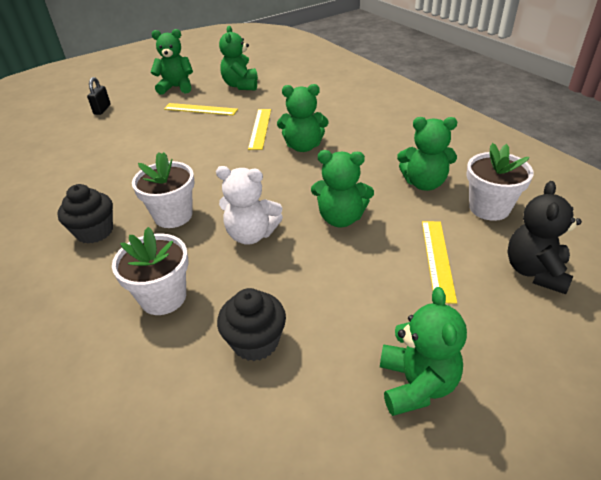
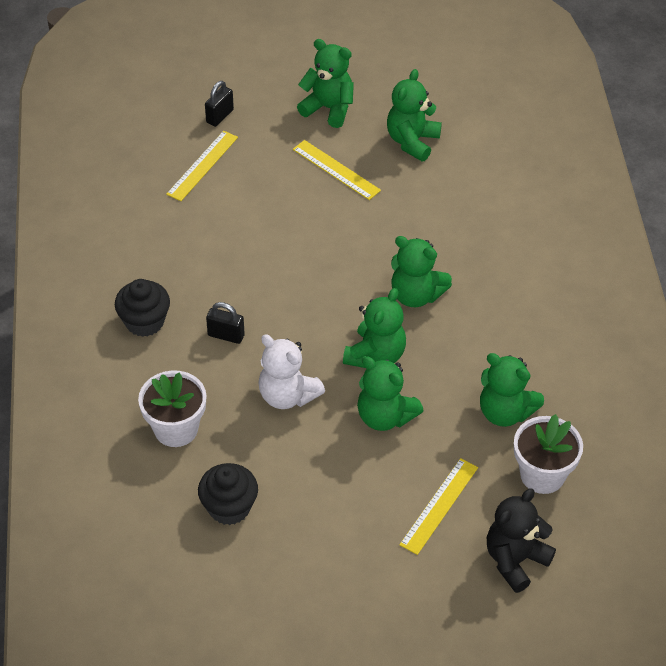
camera: 25 degrees right, 10 degrees up
(173, 215) = (226, 335): white flower pot -> black padlock
(260, 128) = (387, 240): yellow ruler -> yellow ruler (202, 165)
(416, 384) = (328, 601): green teddy bear -> green teddy bear (375, 355)

